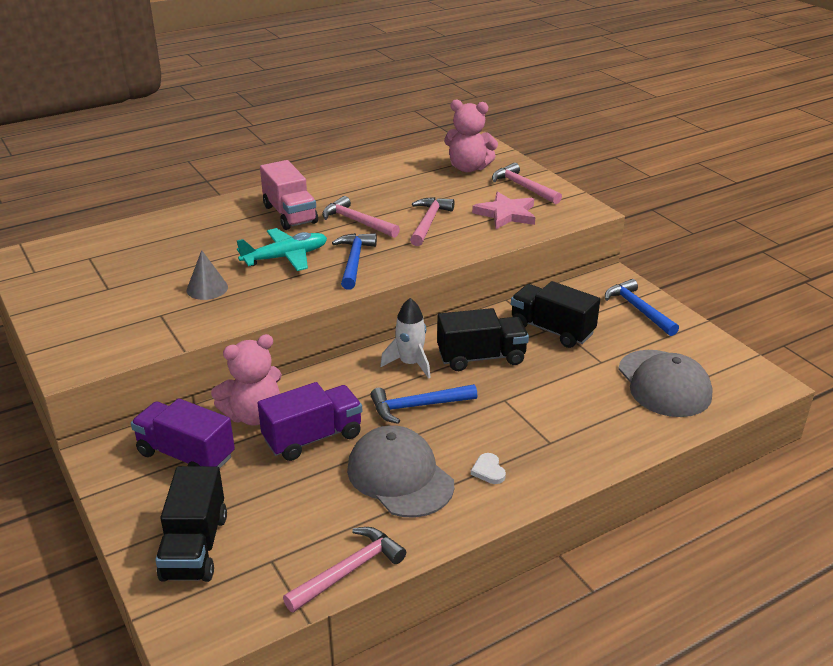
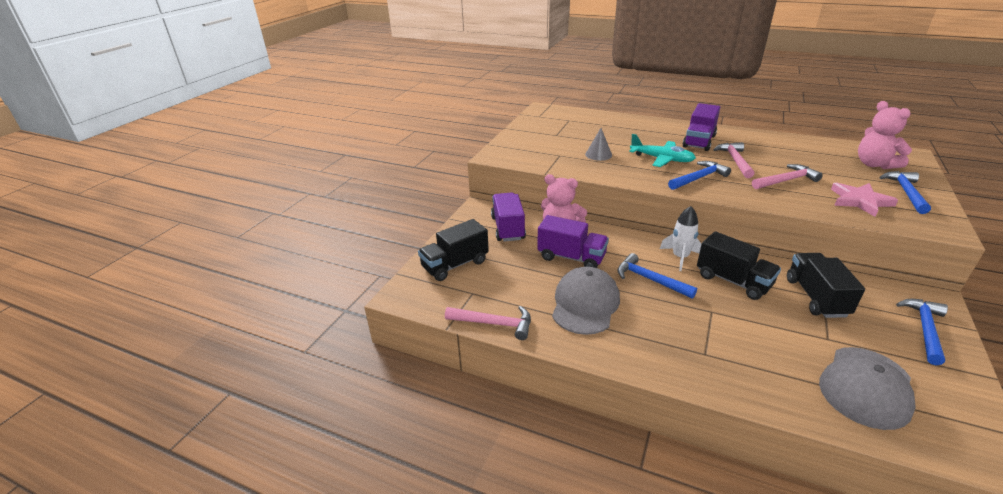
camera: 55 degrees right, 0 degrees up
(290, 214) = (699, 141): pink truck -> purple truck
(488, 470) = (639, 338): white heart -> none
(523, 187) = (905, 192): pink hammer -> blue hammer

